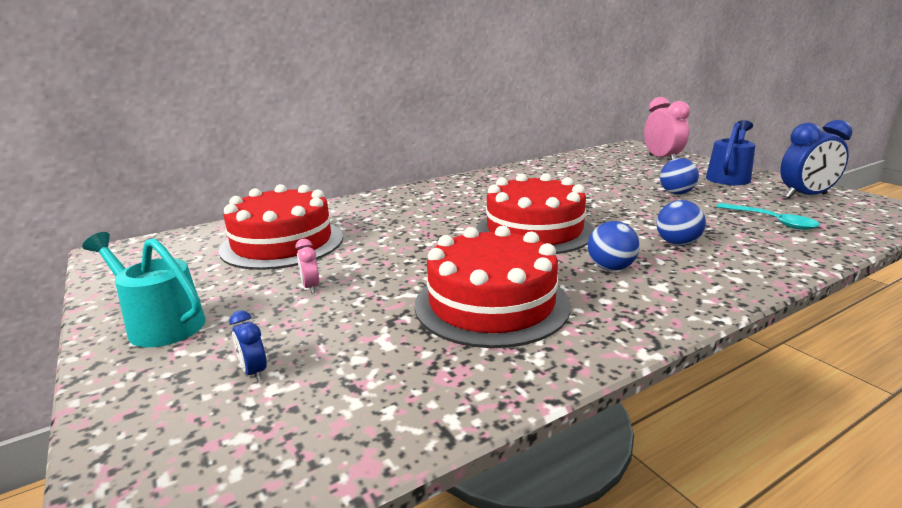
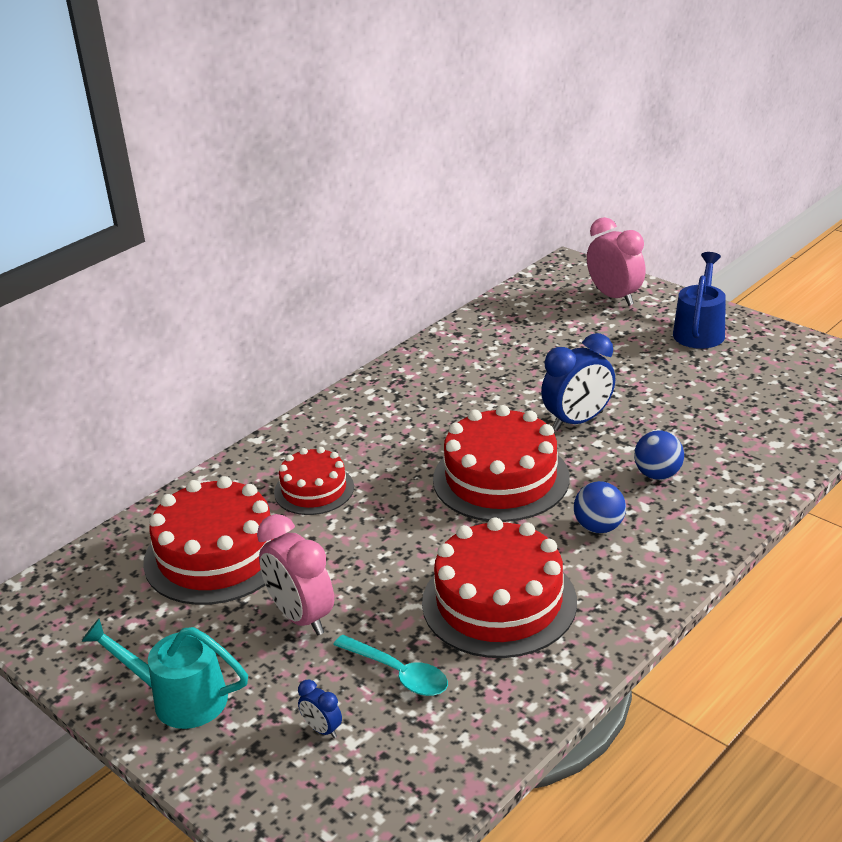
camera: 15 degrees left, 10 degrees up
(311, 287) = (301, 617): pink clock -> pink clock, size x2.13
(384, 220) = (314, 489): none -> red cake
(676, 193) = (643, 377): blue ball -> none
(771, 221) = (749, 417): turquoise spoon -> turquoise spoon (398, 673)
(805, 196) = (784, 361): blue clock -> blue clock (577, 421)

